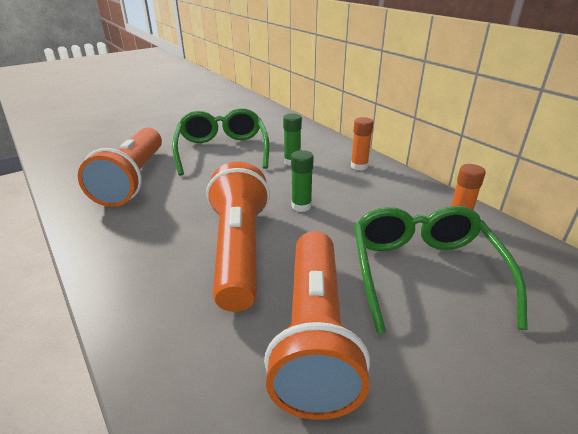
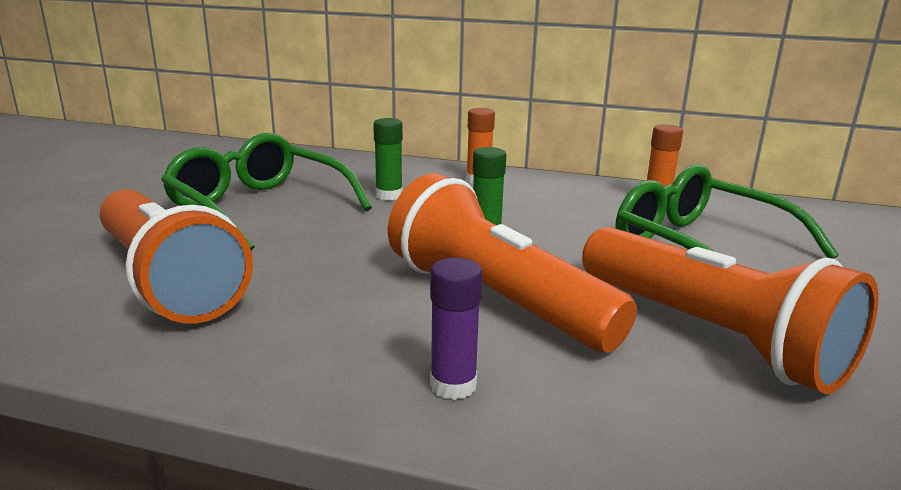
camera: 40 degrees left, 10 degrees down
(145, 287) = (453, 385): none -> purple glue stick

